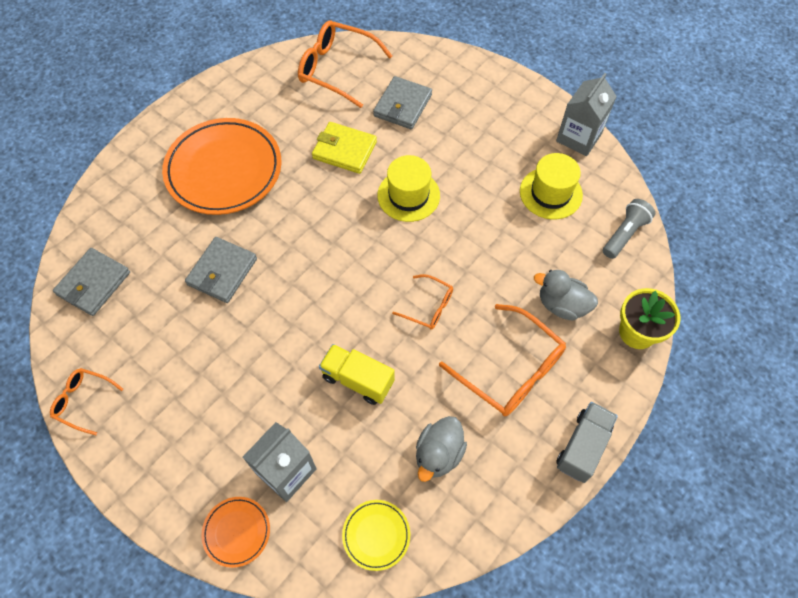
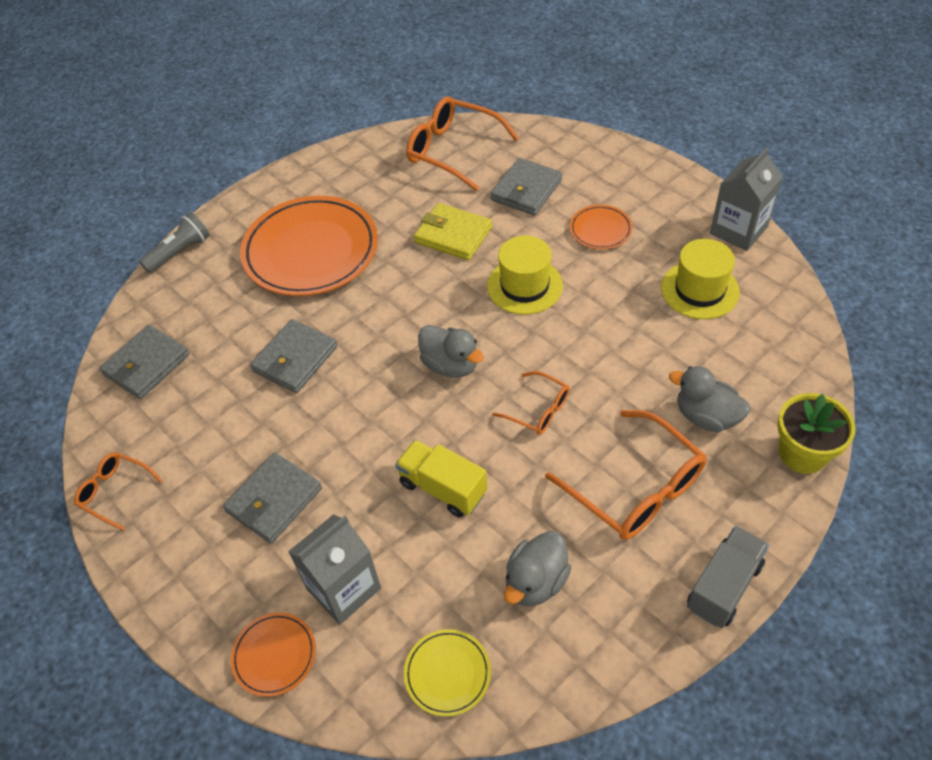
camera: 10 degrees right, 10 degrees down
(220, 399) = (274, 500): none -> grey wallet
(354, 270) = (450, 365): none -> grey duck
(467, 141) = (600, 230): none -> orange plate
(624, 234) = (791, 339): grey flashlight -> grey flashlight (179, 252)

